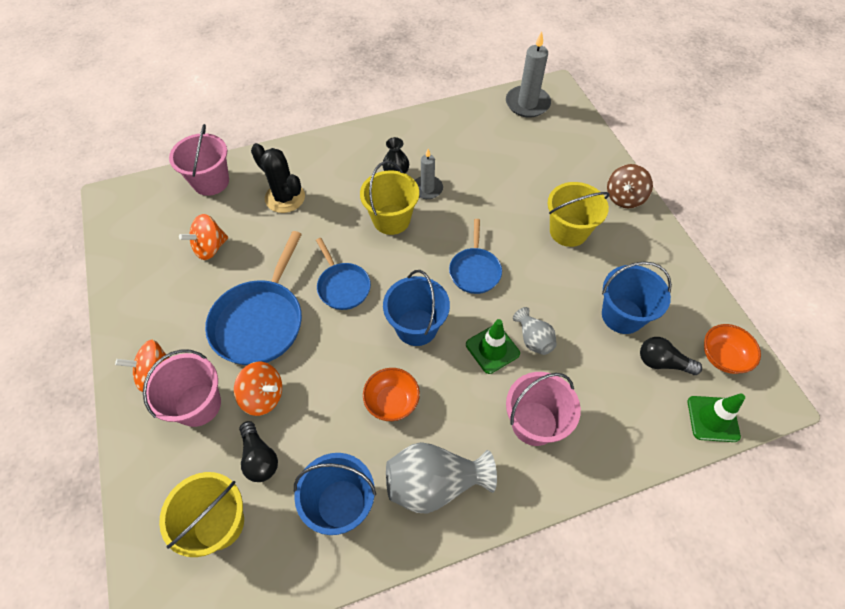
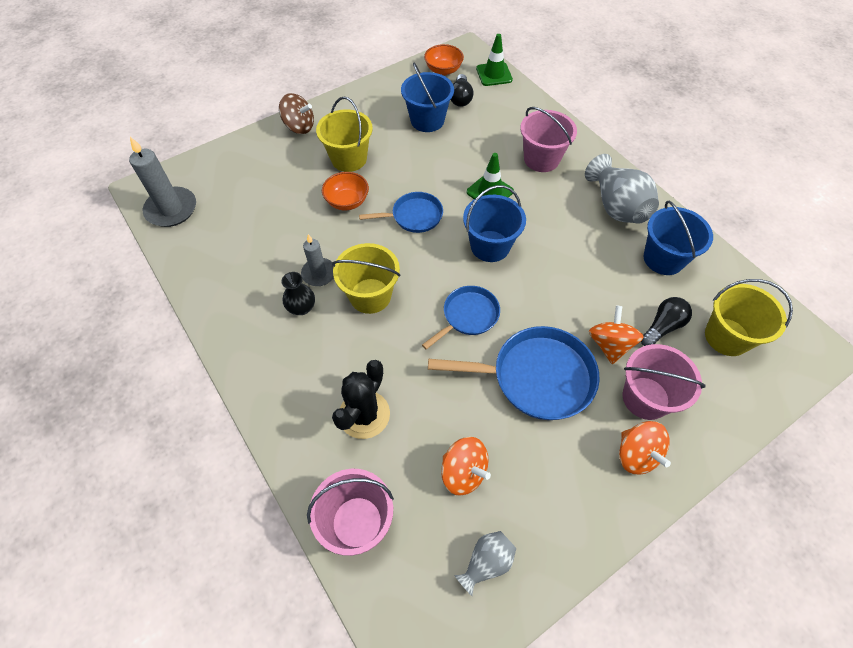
camera: 105 degrees left, 0 degrees up
(392, 401) = (567, 247): orange bowl -> orange bowl (347, 201)
(533, 339) = (470, 168): grey vase -> grey vase (486, 562)

